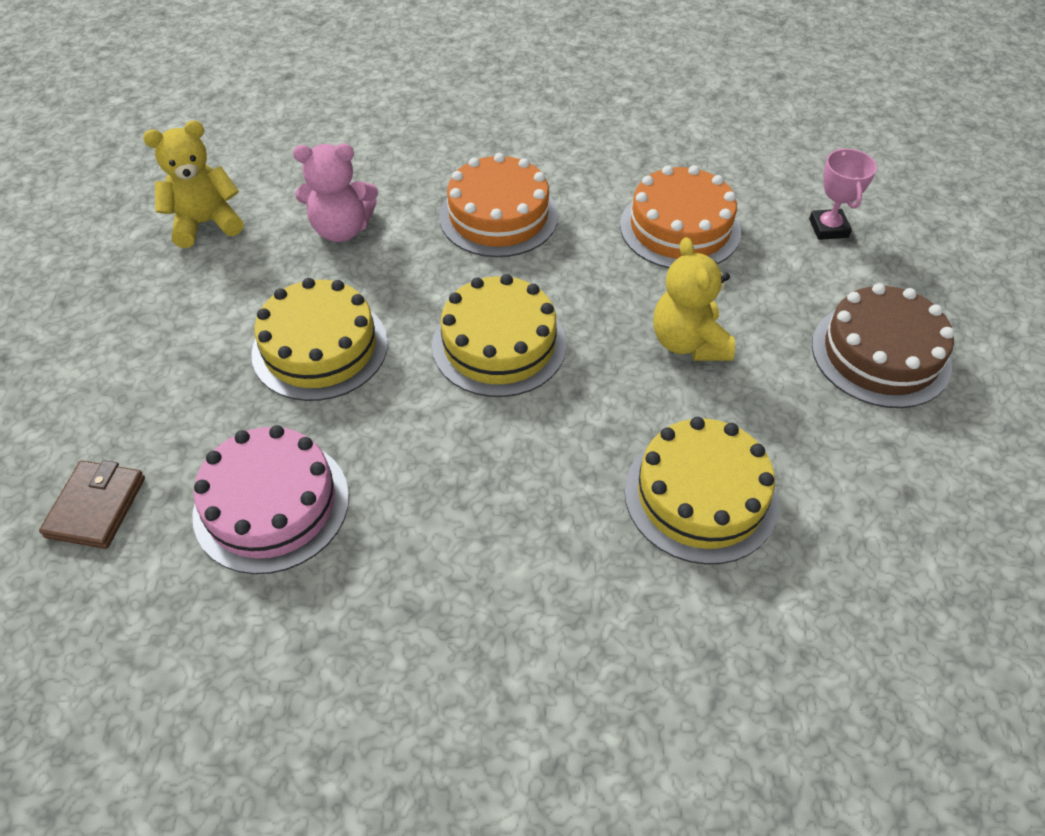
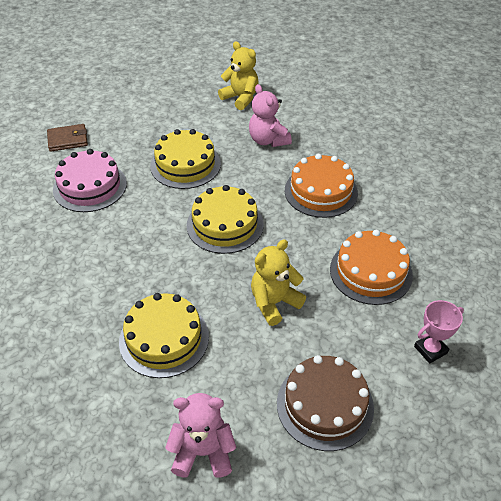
camera: 65 degrees right, 5 degrees down
(921, 510) = (203, 452): none -> pink teddy bear

